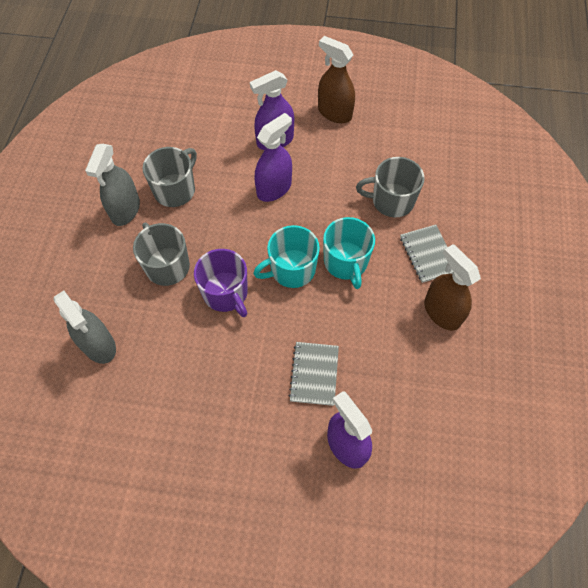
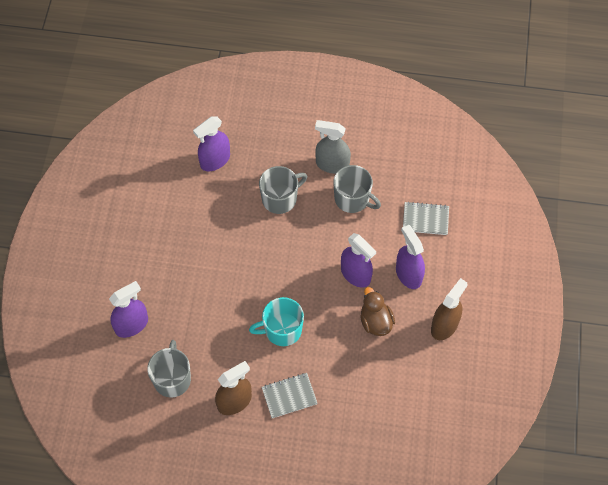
camera: 90 degrees right, 0 degrees up
(99, 345) = (215, 160): grey spray bottle -> purple spray bottle
(226, 293) = (255, 241): purple mug -> none
(291, 269) = (275, 288): turquoise mug -> none
(314, 374) = (186, 304): grey notebook -> grey notebook (425, 219)
(332, 171) = (375, 321): none -> brown duck
(391, 201) = (344, 370): grey mug -> grey mug (172, 378)

